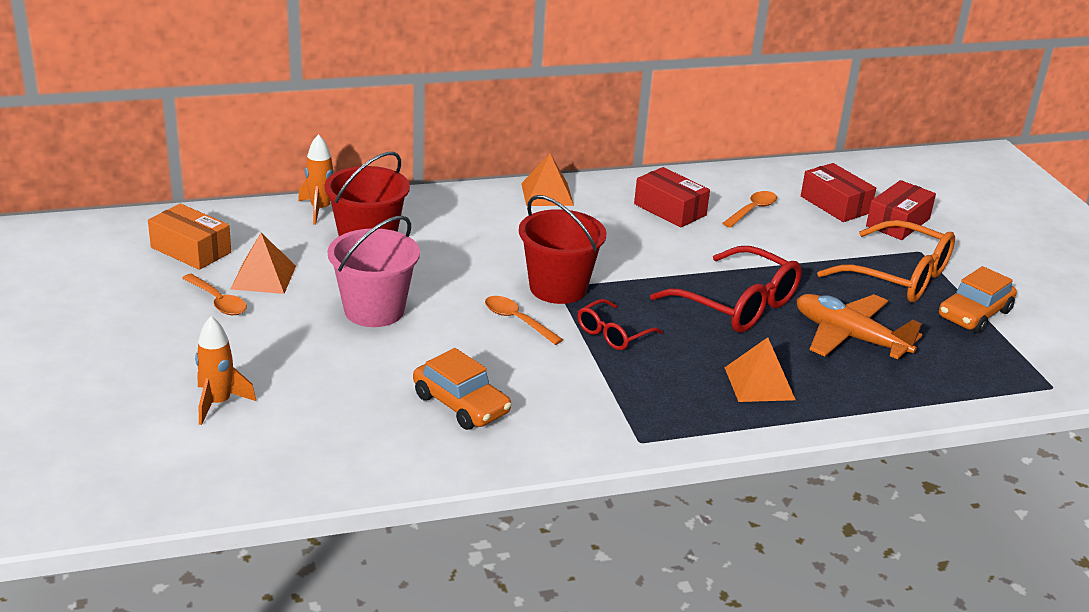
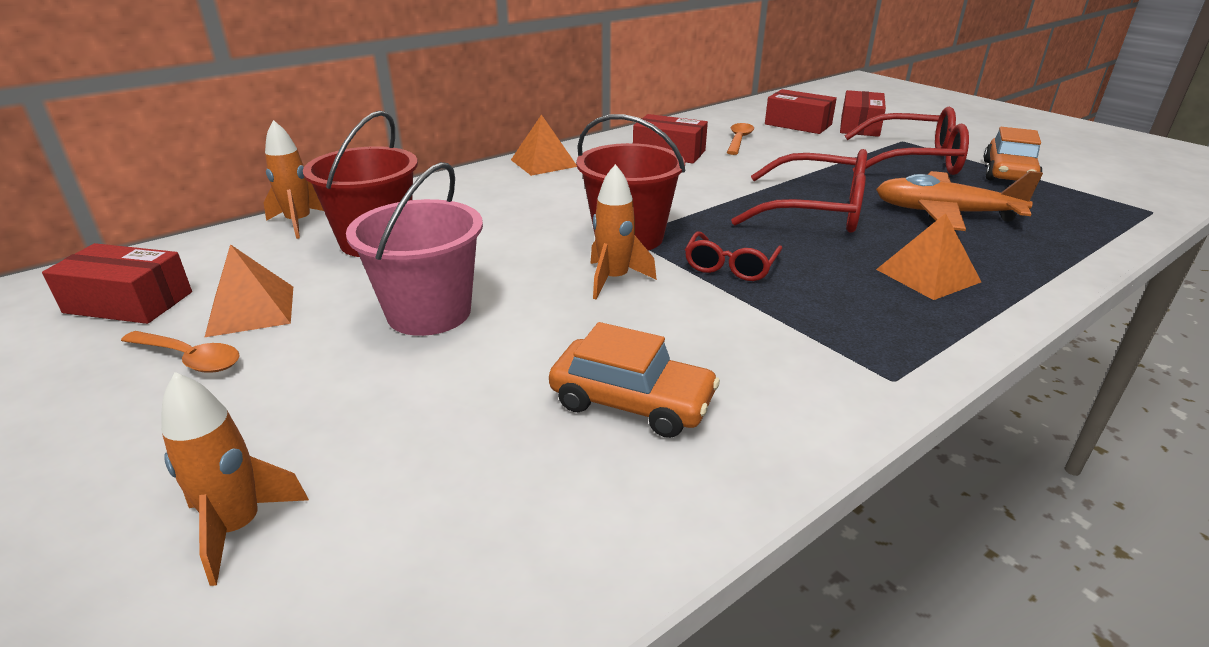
camera: 20 degrees left, 0 degrees up
(191, 250) = (129, 302): orange box -> red box
(517, 320) = (614, 280): orange spoon -> orange rocket
(897, 276) = (912, 160): orange glasses -> red glasses

